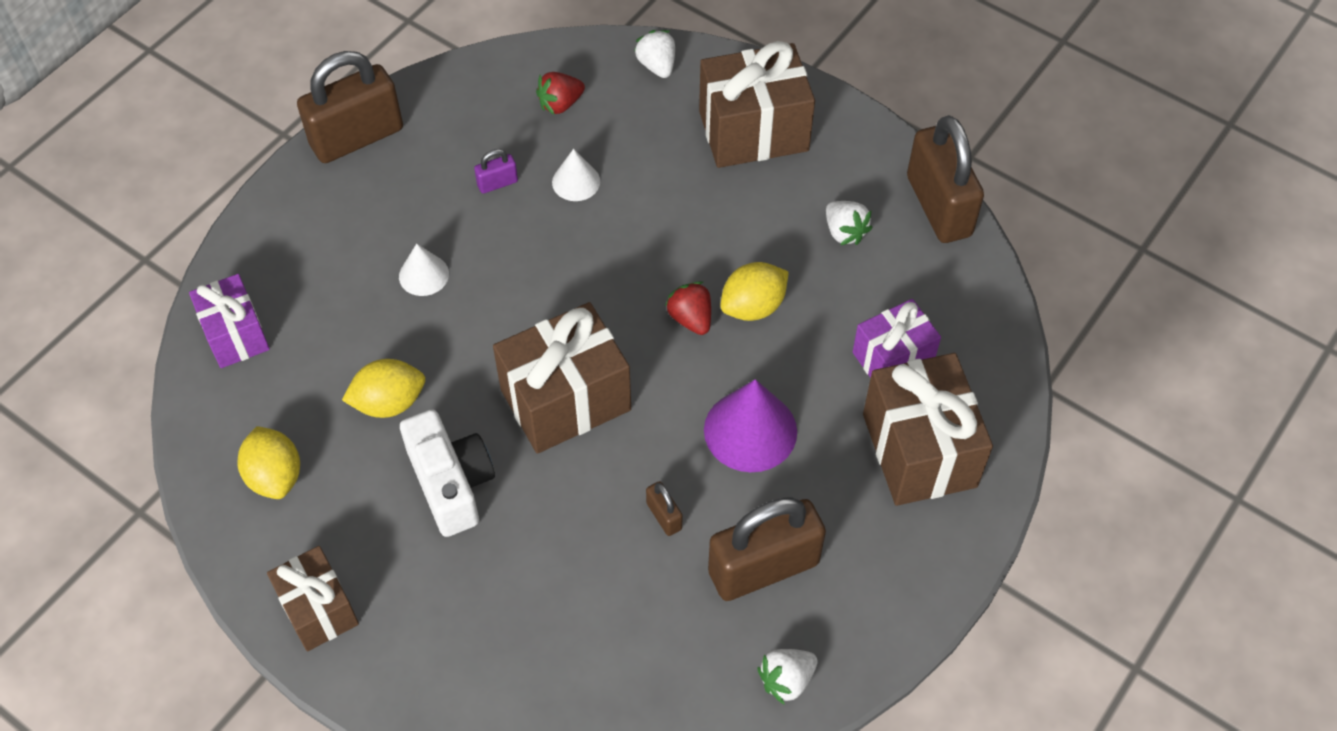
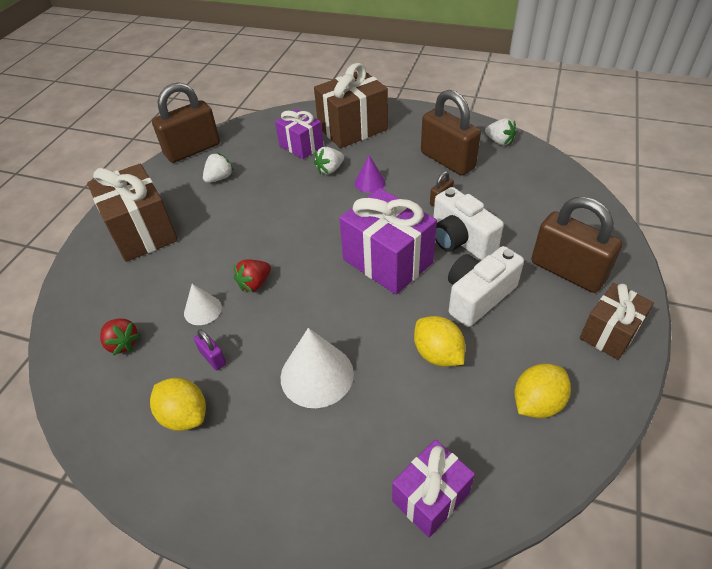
camera: 105 degrees left, 10 degrees down
(357, 137) = (176, 490): brown padlock -> brown padlock (567, 271)
(424, 275) = (317, 375): white cone -> white cone, size x1.75
(564, 507) = (460, 240): none -> white camera
(565, 399) = (387, 261): brown gift -> purple gift
(657, 65) = (79, 296): white strawberry -> white strawberry (330, 170)
(691, 318) = (303, 223): red strawberry -> red strawberry (255, 283)
(750, 430) = (370, 182): purple cone -> purple cone, size x0.57
(753, 306) = (285, 200): yellow lemon -> yellow lemon (184, 415)

